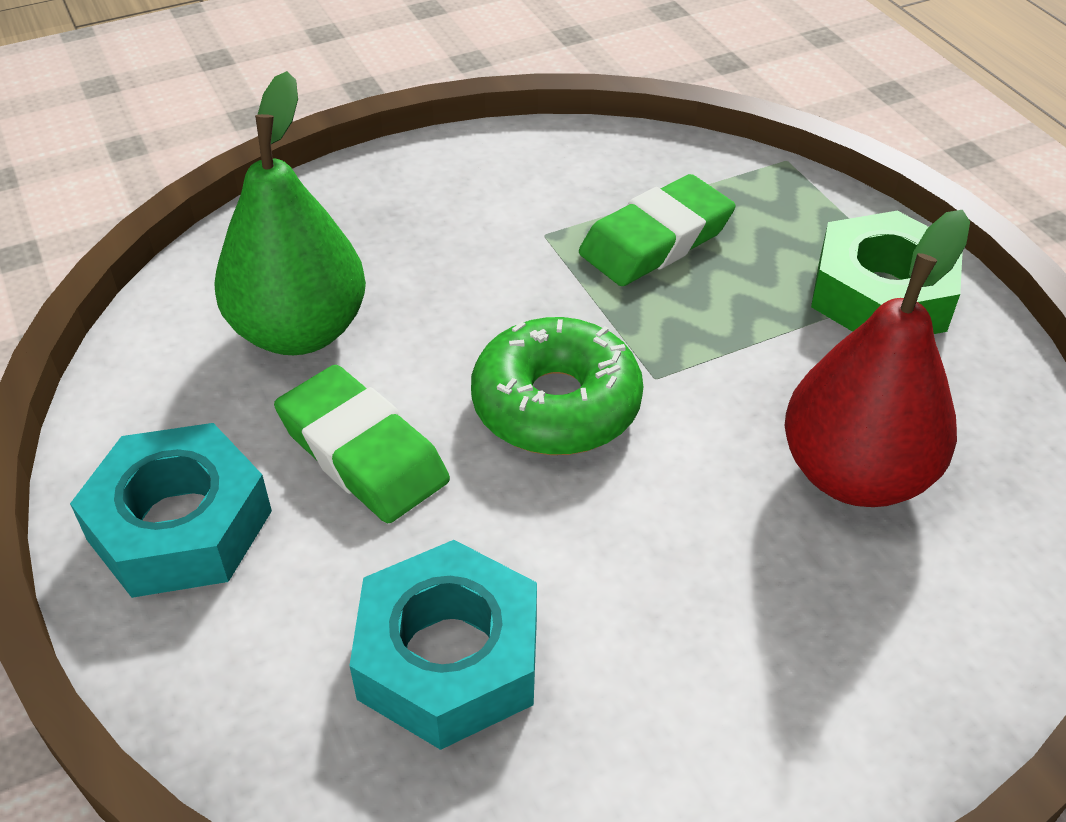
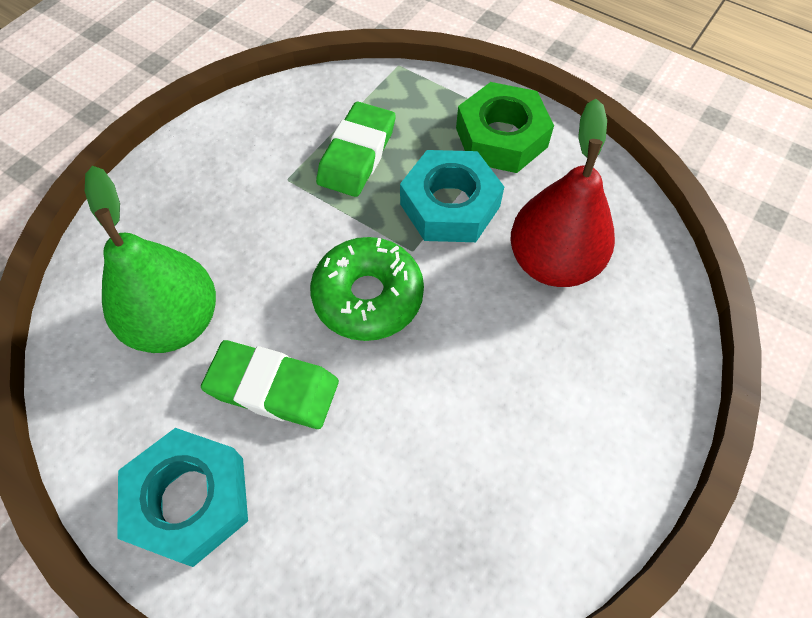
camera: 30 degrees left, 15 degrees up
(448, 657) = (410, 495): turquoise nut -> turquoise nut (449, 205)

